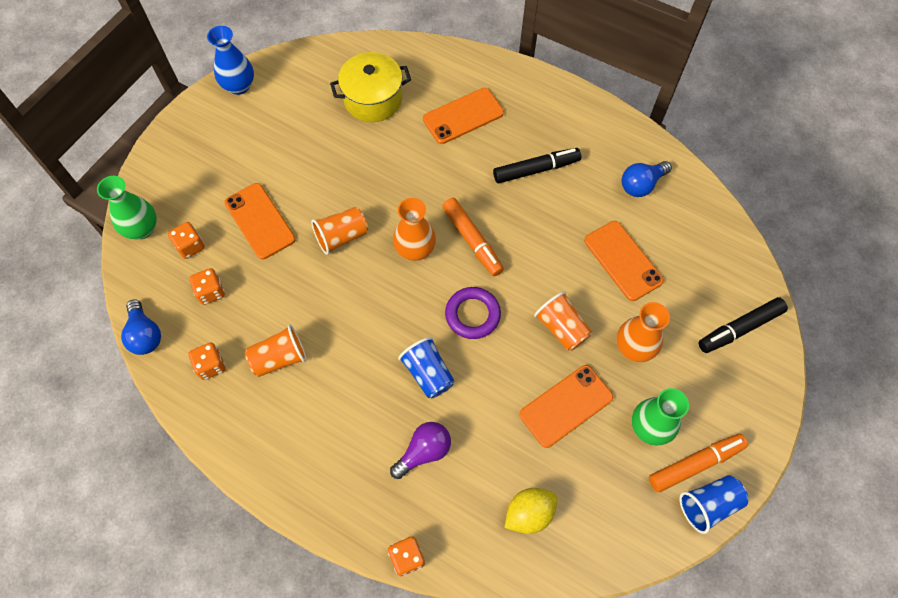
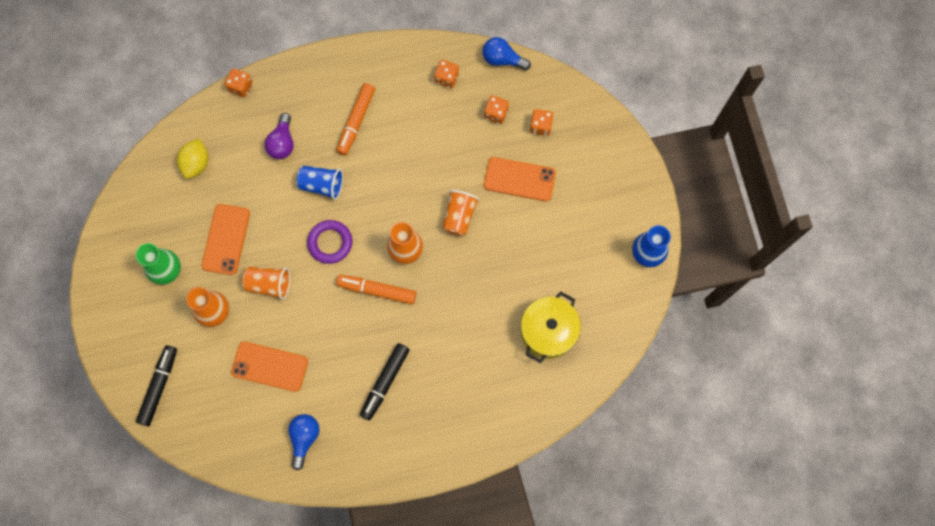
camera: 135 degrees right, 10 degrees up
(142, 229) = (581, 109): green vase -> none
(279, 358) = (414, 116): orange cup -> none
(463, 116) = (474, 377): orange phone -> none
(695, 464) = (125, 273): orange marker -> orange marker (356, 121)
(708, 505) = (101, 256): blue cup -> none

